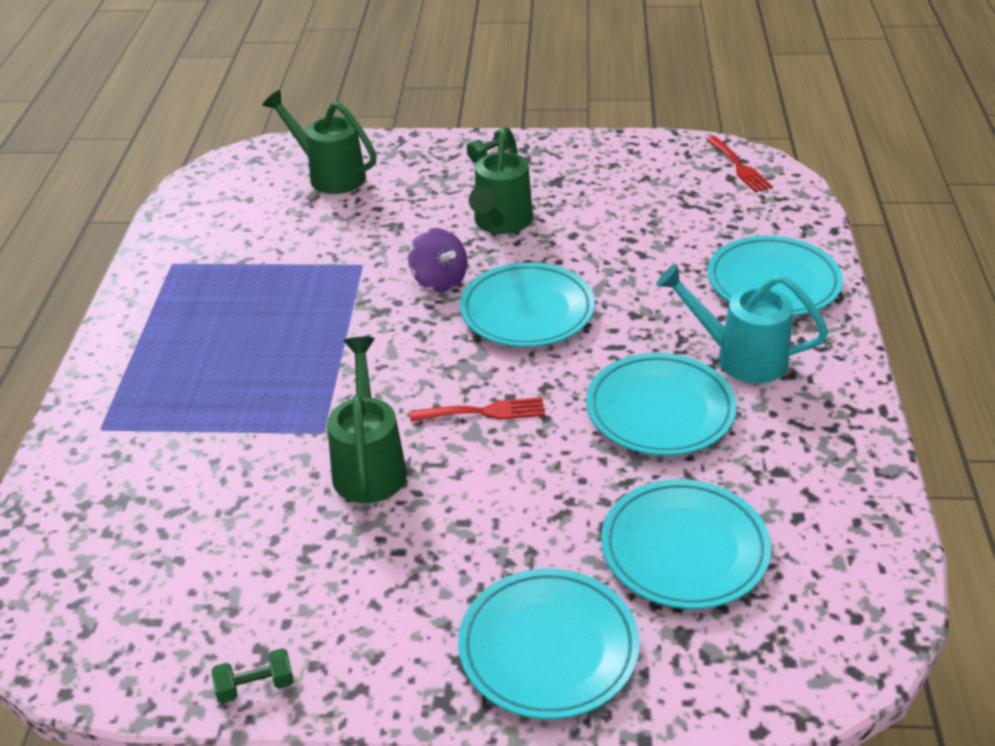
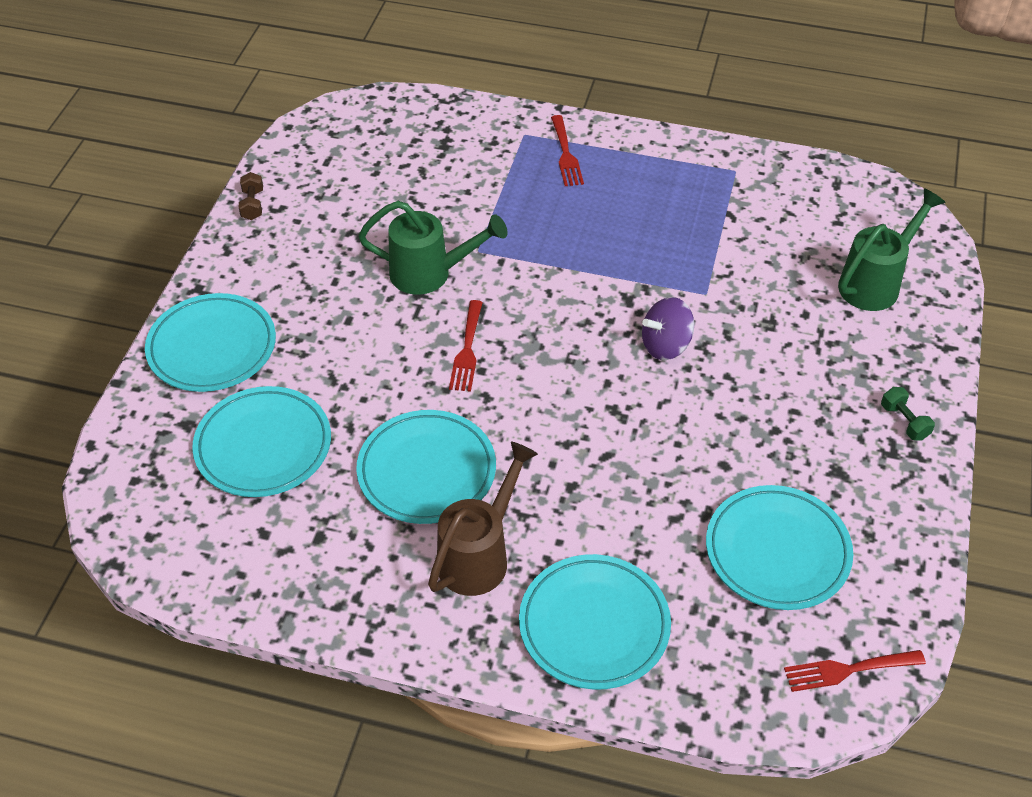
camera: 100 degrees right, 10 degrees up
(142, 387) = (566, 154): none -> red fork
(255, 686) = (252, 205): green dumbbell -> brown dumbbell
(500, 223) = (757, 407): green watering can -> none
(527, 311) = (599, 403): turquoise plate -> turquoise plate (777, 551)
(739, 357) = (480, 555): turquoise watering can -> brown watering can

